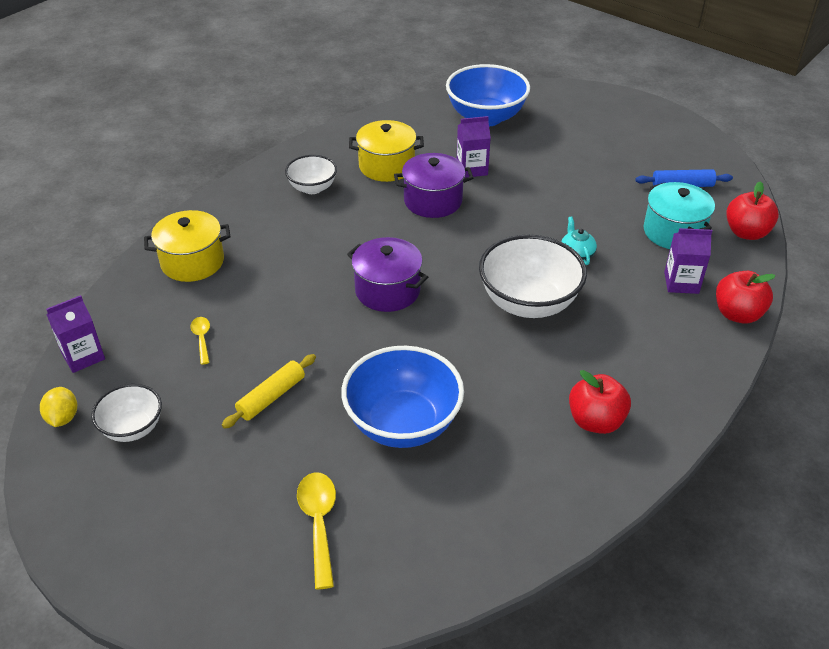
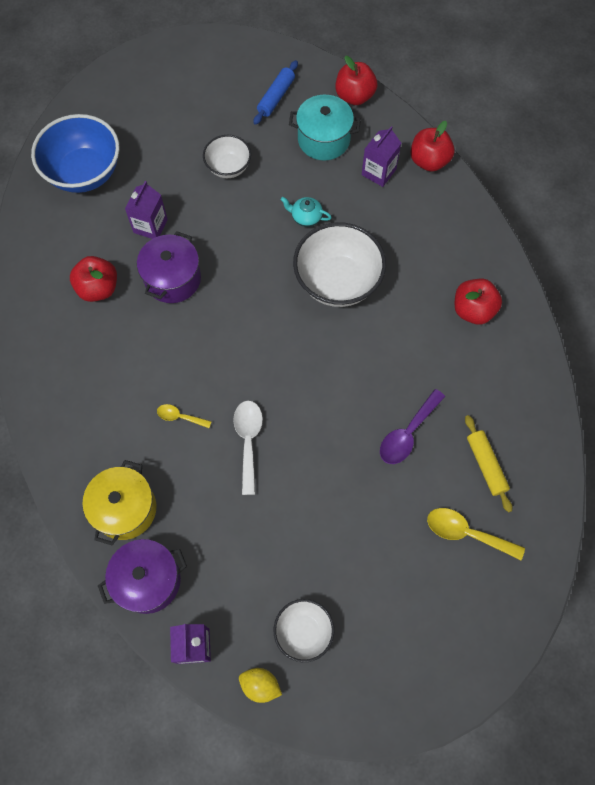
camera: 60 degrees left, 25 degrees up
(202, 339) = (232, 539): yellow spoon -> yellow spoon (180, 417)
(271, 397) = (329, 513): yellow rolling pin -> yellow rolling pin (486, 465)
(309, 310) = (248, 441): none -> white spoon
(312, 188) = (87, 363): white bowl -> white bowl (228, 167)
(386, 166) = (98, 288): yellow pot -> red apple
(387, 290) = (262, 371): purple pot -> purple pot (148, 580)
(403, 423) = (408, 433): blue bowl -> purple spoon

